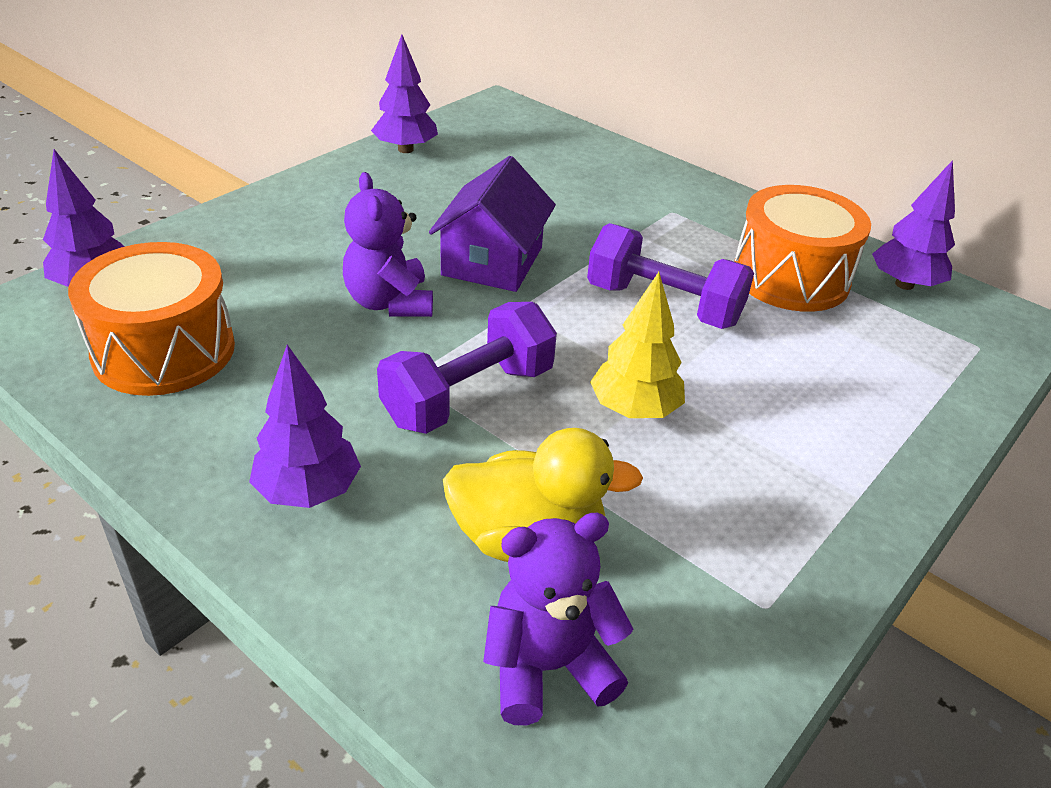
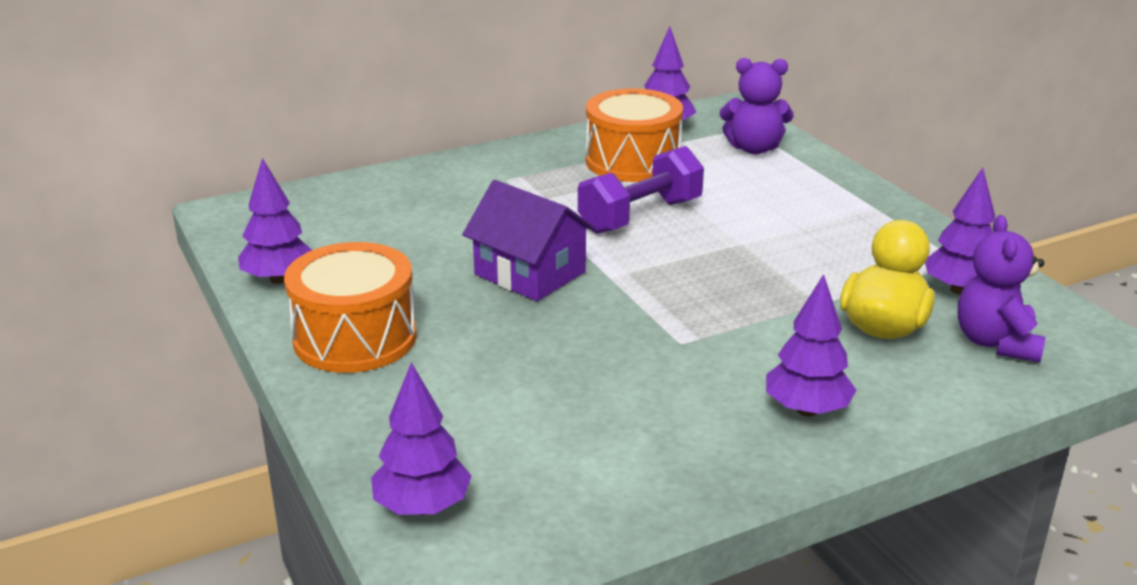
camera: 65 degrees left, 10 degrees down
(164, 351) = (575, 468): orange drum -> orange drum (355, 338)
(389, 303) = (565, 334): purple teddy bear -> purple teddy bear (754, 148)
(468, 396) = (718, 320): purple dumbbell -> none
(634, 410) = (763, 258): yellow tree -> none
(678, 612) = (959, 290): none -> purple tree

